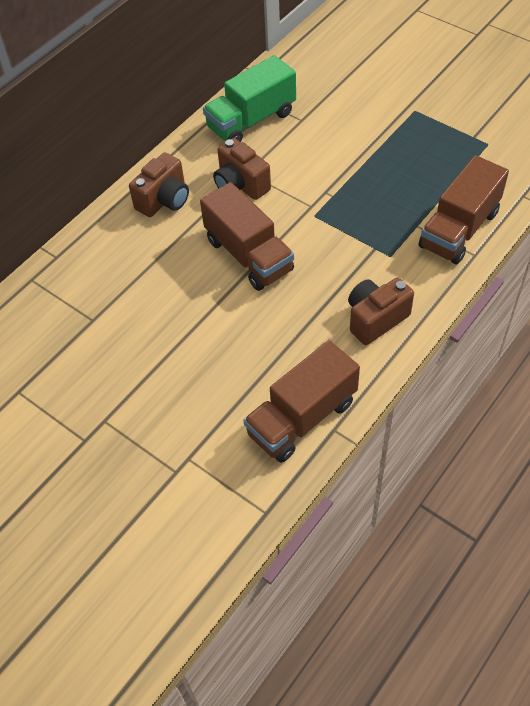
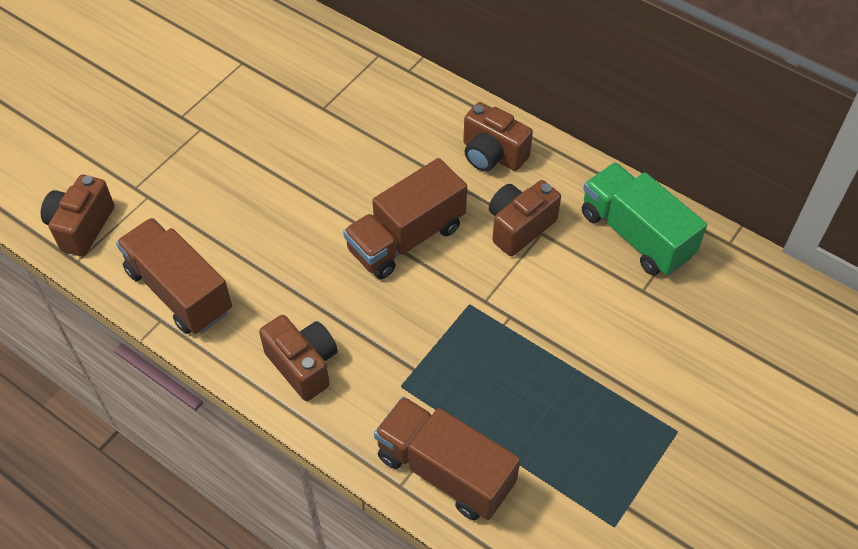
camera: 85 degrees right, 0 degrees up
(223, 515) = (81, 227): none -> brown camera

